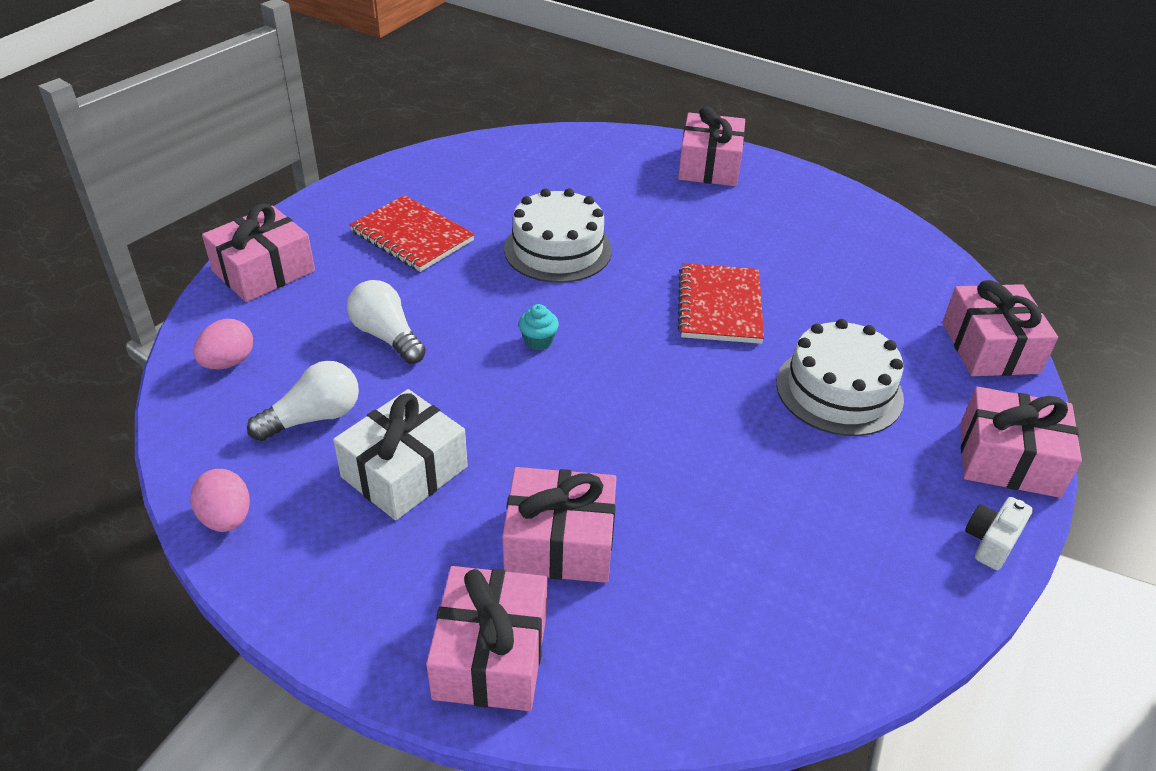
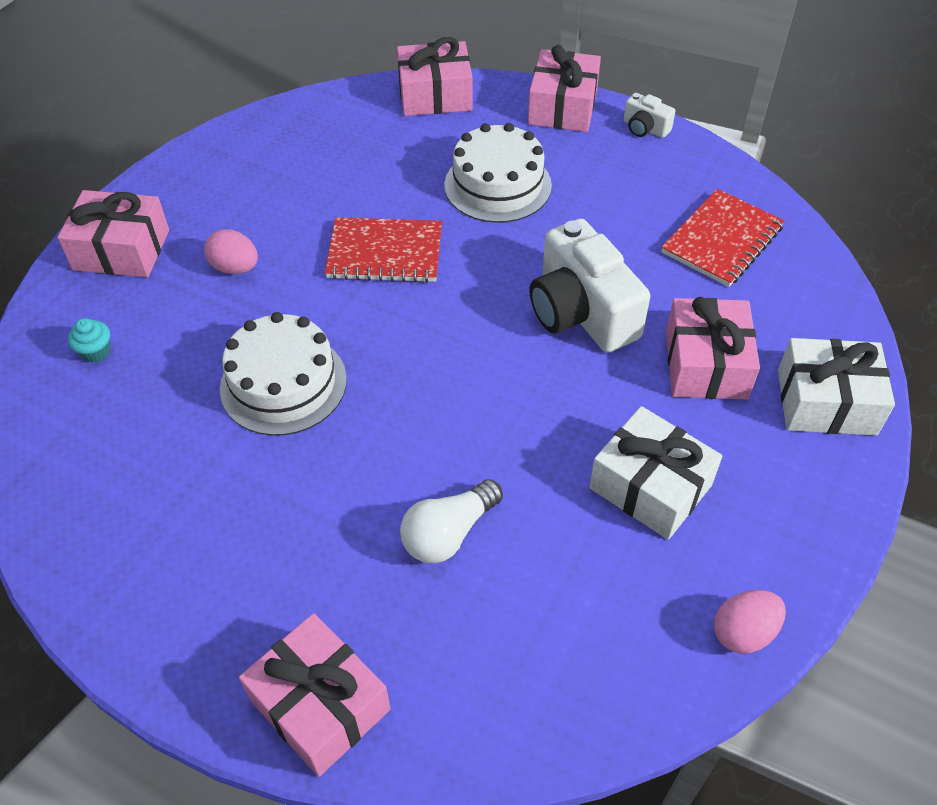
camera: 90 degrees left, 10 degrees up
(228, 362) = (510, 698): pink egg -> pink egg (235, 268)
(314, 418) = (590, 582): white light bulb -> none
(412, 236) = (247, 535): red notebook -> red notebook (722, 240)
(491, 655) = (826, 402): pink gift -> white gift
(538, 341) = (448, 393): turquoise cupcake -> turquoise cupcake (96, 352)
(641, 443) = (581, 312): none -> white camera

